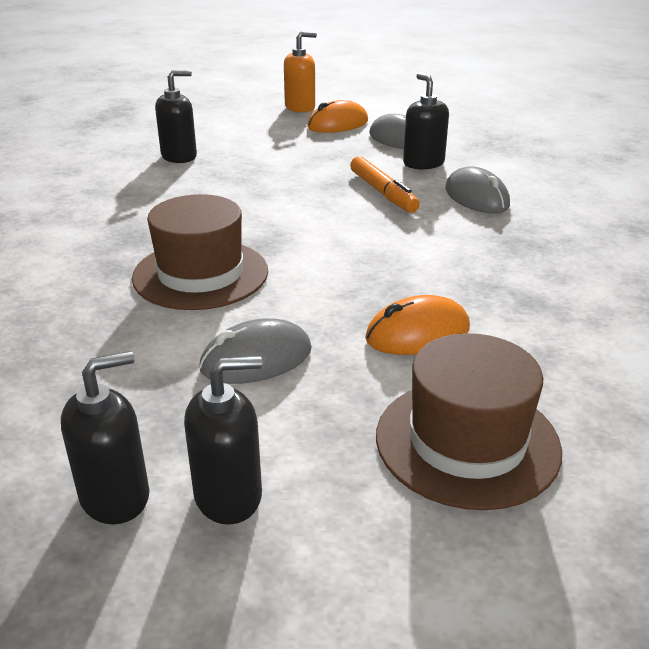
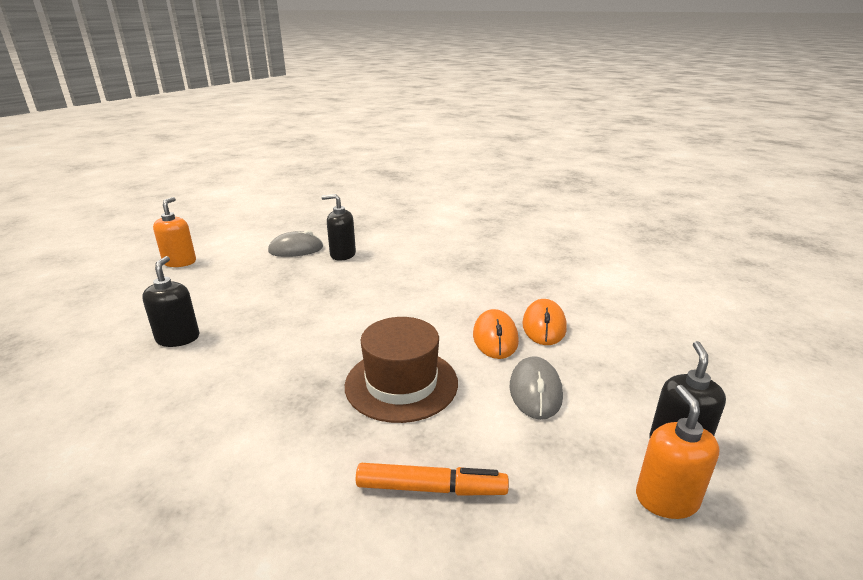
camera: 60 degrees left, 5 degrees down
(115, 496) = (666, 499): black soap dispenser -> orange soap dispenser
(337, 124) = (236, 259): orange mouse -> orange mouse (495, 338)
(383, 193) = (365, 280): orange marker -> orange marker (431, 488)
(467, 442) = (652, 347): brown hat -> none
(476, 197) = (408, 256): grey mouse -> none

